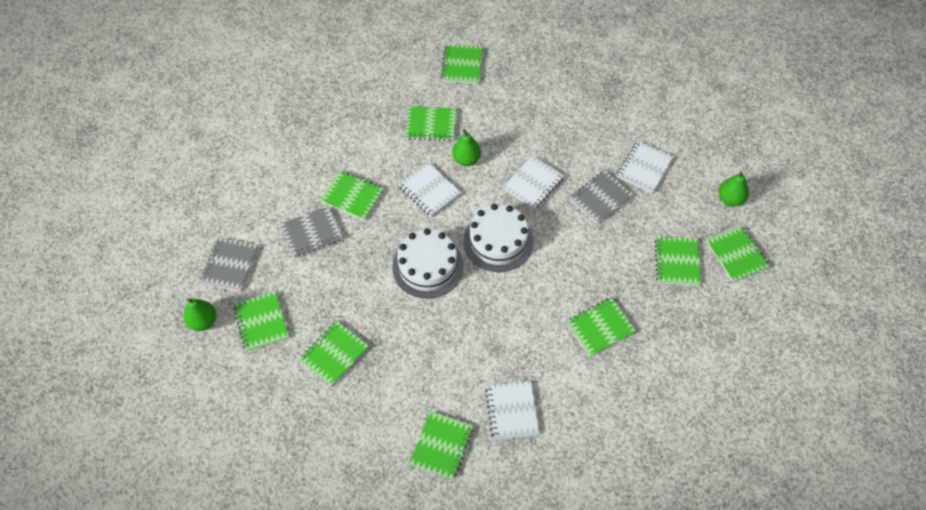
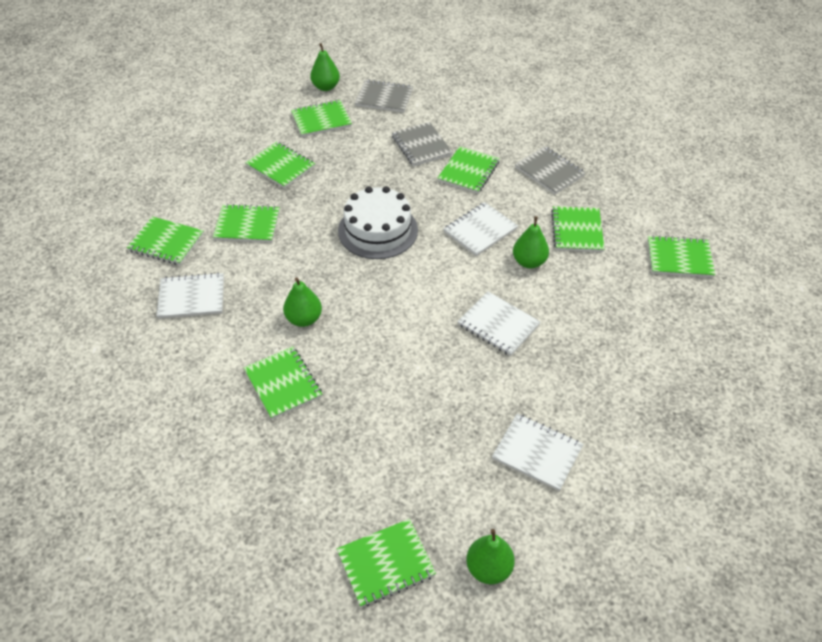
camera: 90 degrees right, 10 degrees down
(498, 241) = (411, 289): white cake -> none
(533, 318) = (304, 319): none -> green pear
(600, 198) = (479, 396): grey notebook -> grey notebook (549, 172)
(677, 262) = (375, 480): green notebook -> green notebook (247, 225)

